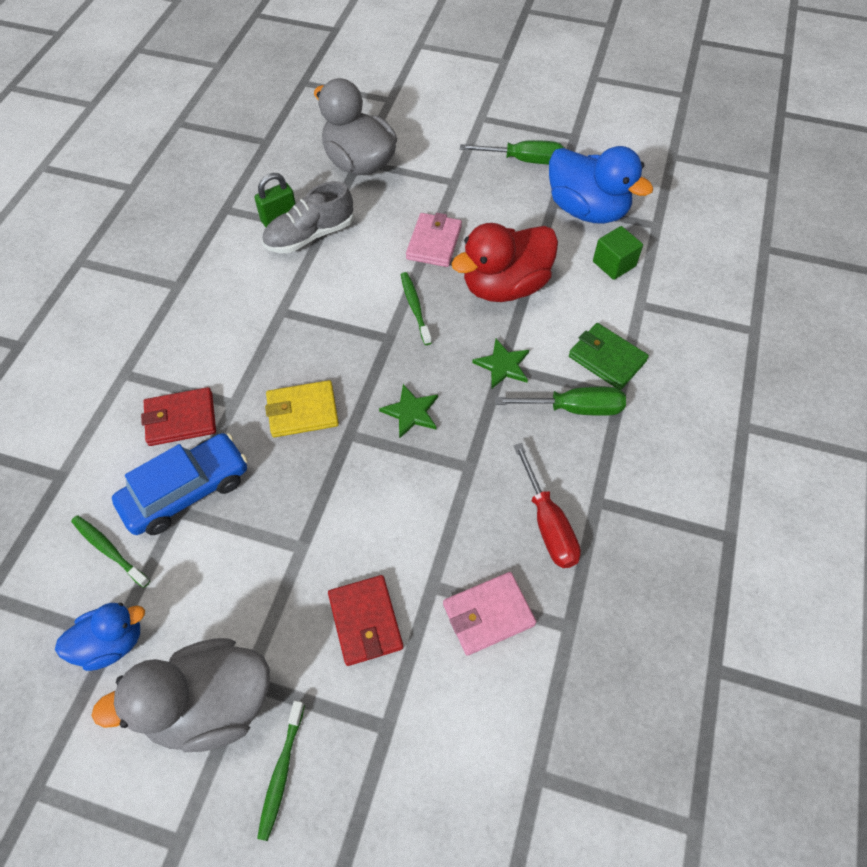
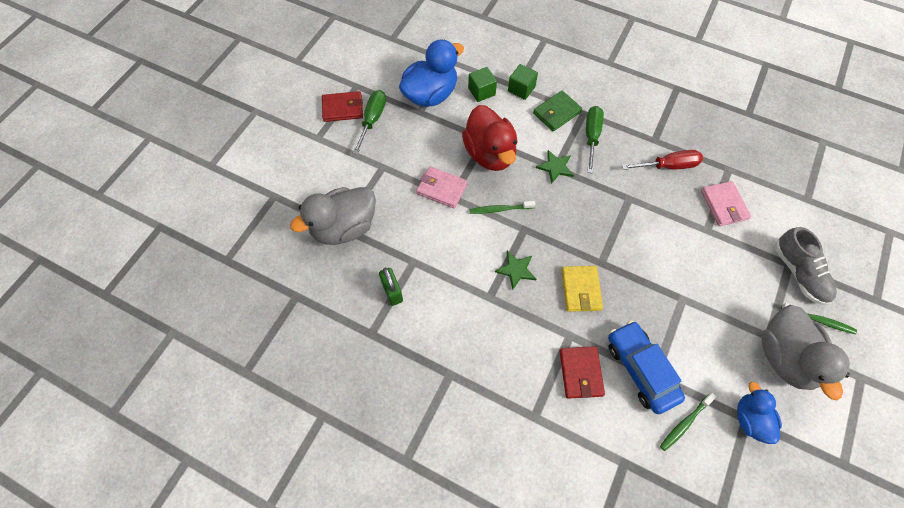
camera: 80 degrees left, 5 degrees up
(310, 236) = (416, 271): grey shoe -> grey shoe (799, 273)
(365, 621) = (730, 268): red wallet -> red wallet (343, 108)
(411, 412) = (587, 224): green star -> green star (516, 270)
(637, 310) = (521, 89): none -> green cube

